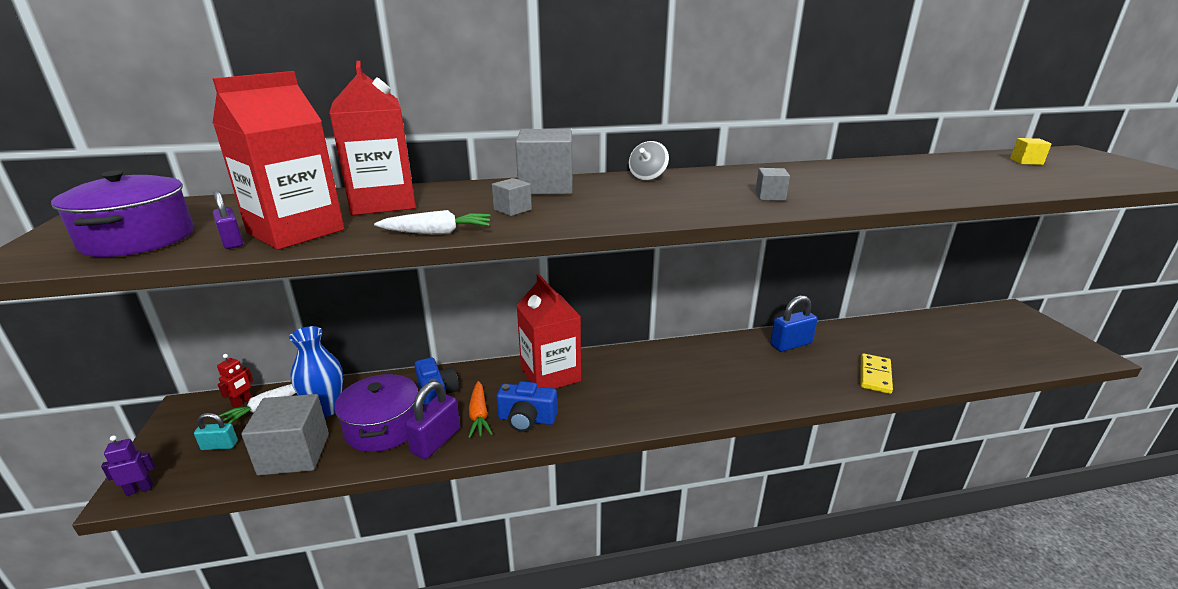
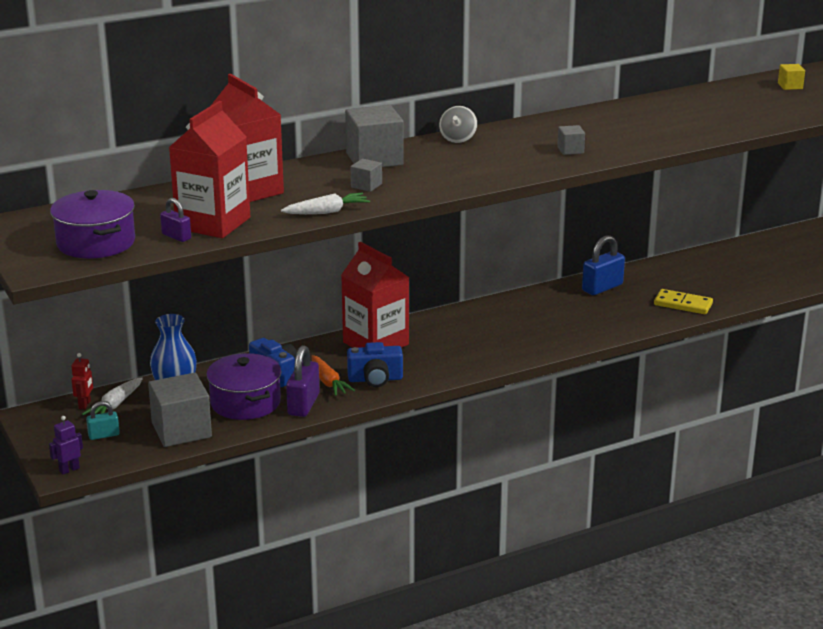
camera: 15 degrees left, 0 degrees up
(875, 375) = (683, 304): yellow domino -> yellow domino turned 75 degrees counterclockwise

